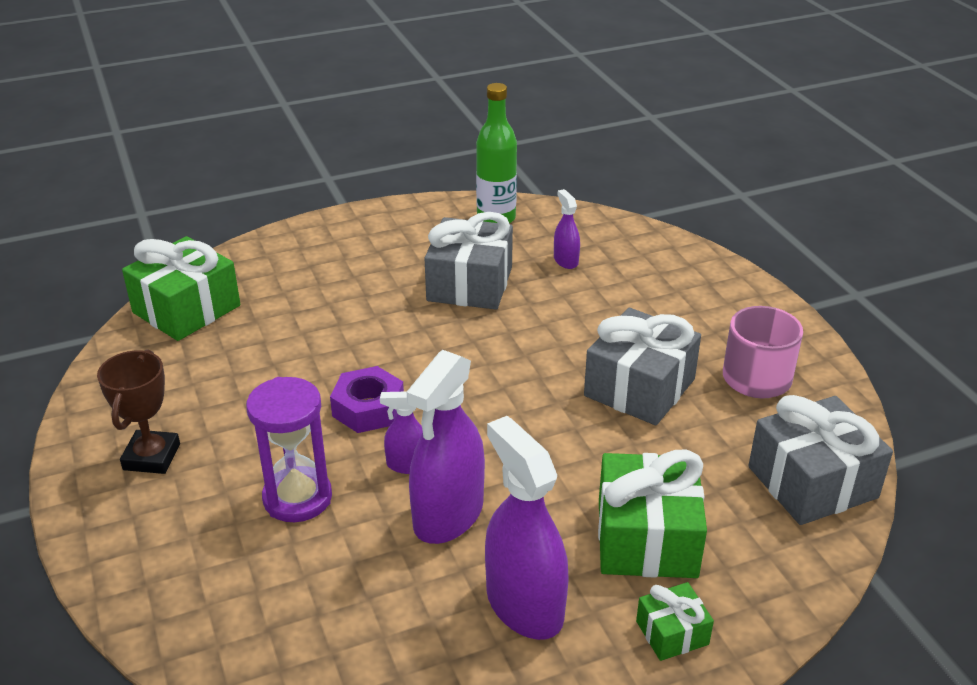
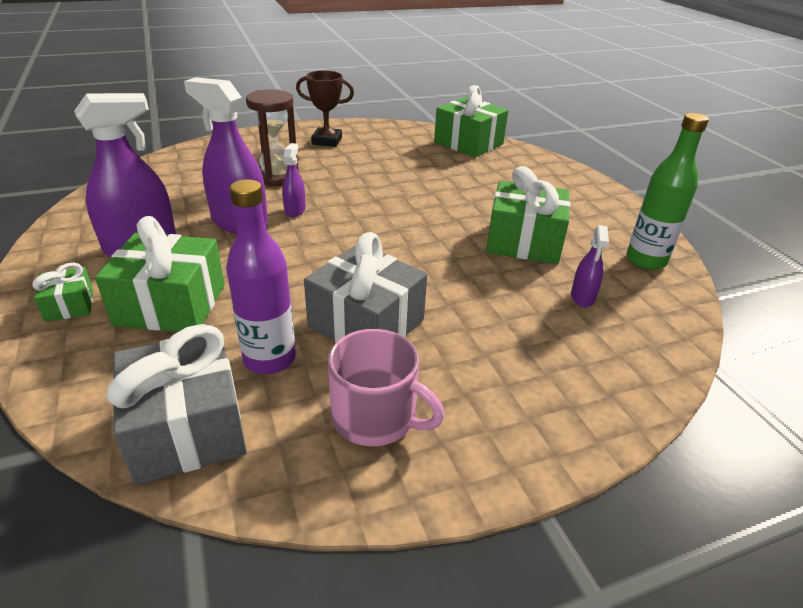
camera: 90 degrees right, 0 degrees up
(297, 498) = (277, 177): purple hourglass -> brown hourglass
(368, 408) = (358, 198): purple nut -> none
(469, 284) = (523, 241): grey gift -> green gift
(565, 260) = (582, 297): purple spray bottle -> purple spray bottle turned 120 degrees clockwise
(710, 445) = (269, 359): none -> purple bottle

